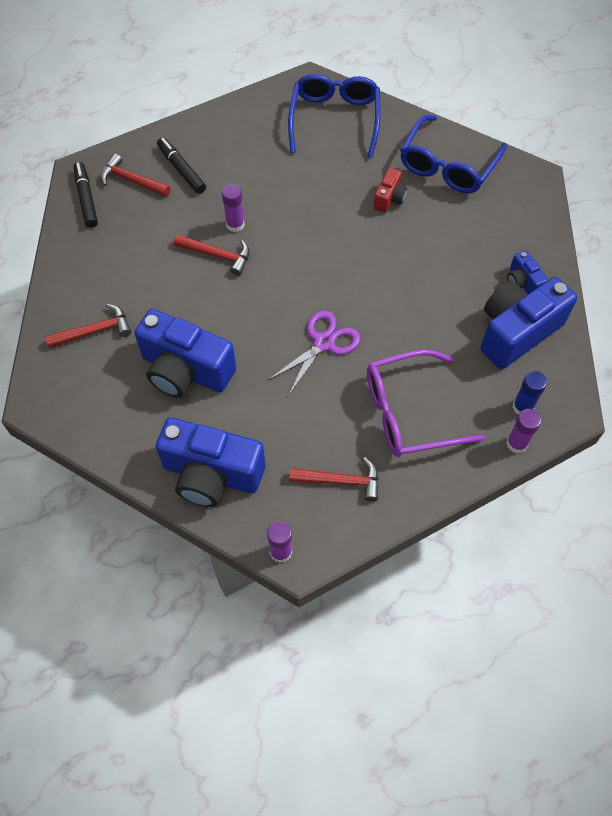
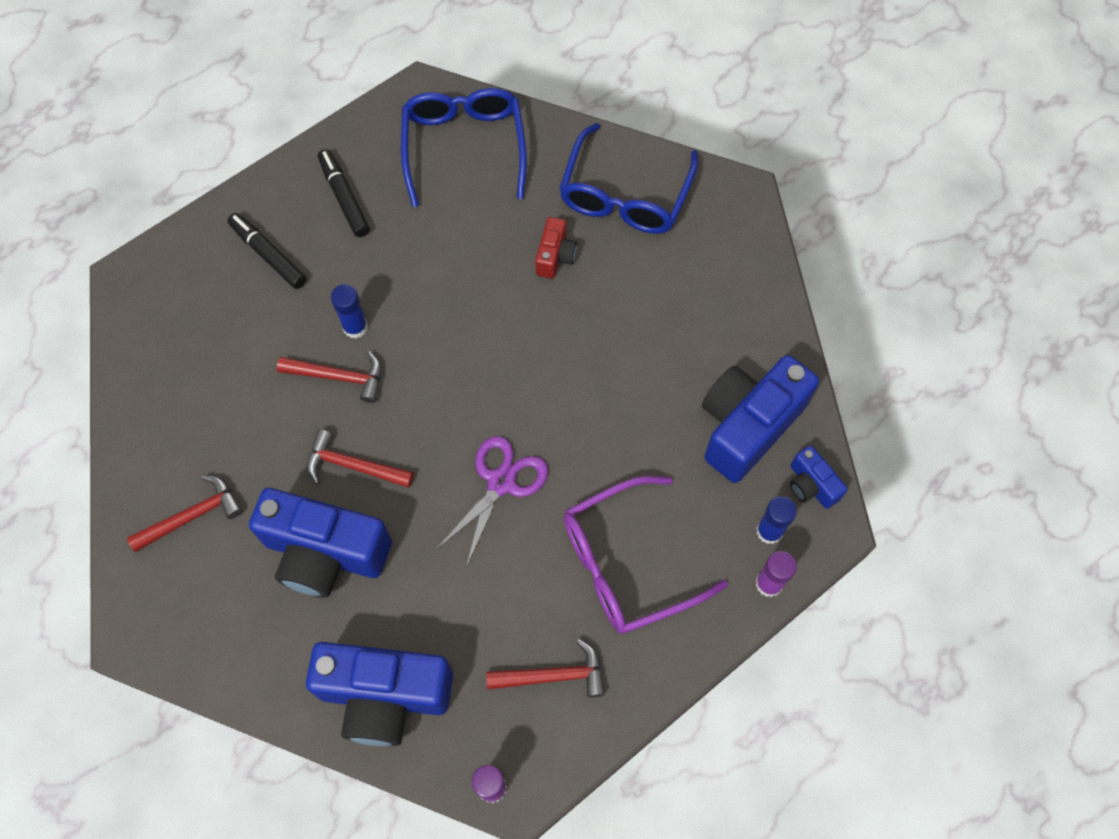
camera: 10 degrees left, 5 degrees up
(86, 198) = (145, 319): black marker -> black marker (344, 197)
(131, 180) = (202, 282): red hammer -> red hammer (353, 466)
(235, 224) = (355, 327): purple glue stick -> blue glue stick
(522, 282) = (746, 353): blue camera -> blue camera (811, 485)

